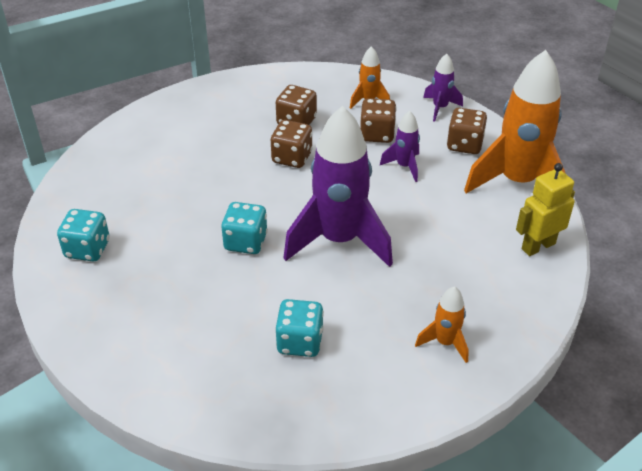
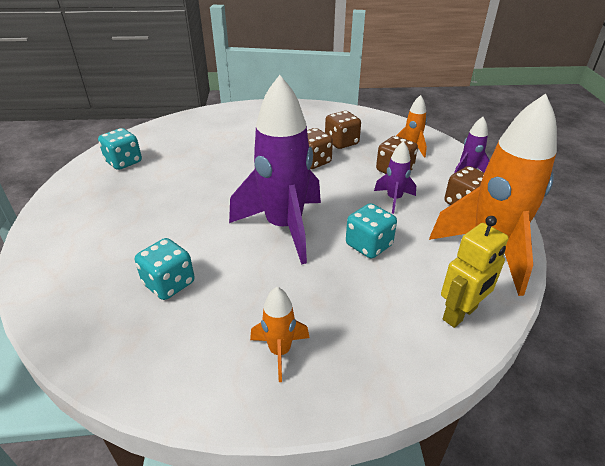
camera: 35 degrees right, 5 degrees down
(245, 242) = (218, 199): turquoise dice -> turquoise dice (368, 245)
(538, 246) = (460, 314): yellow robot -> yellow robot turned 135 degrees clockwise

